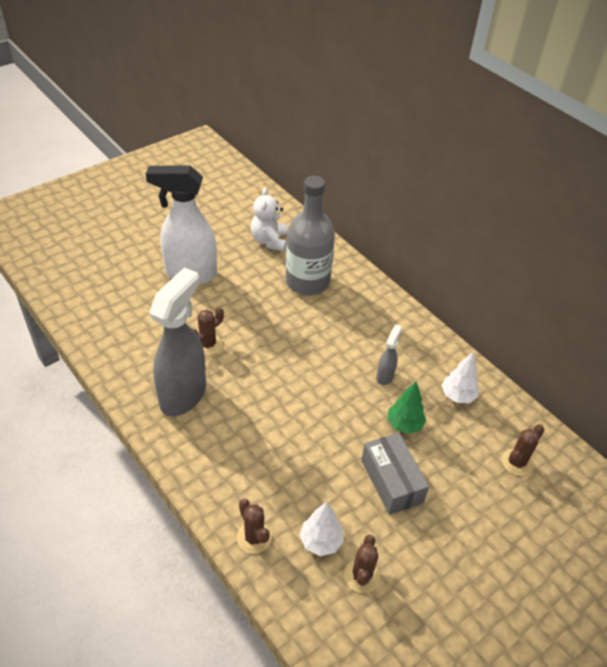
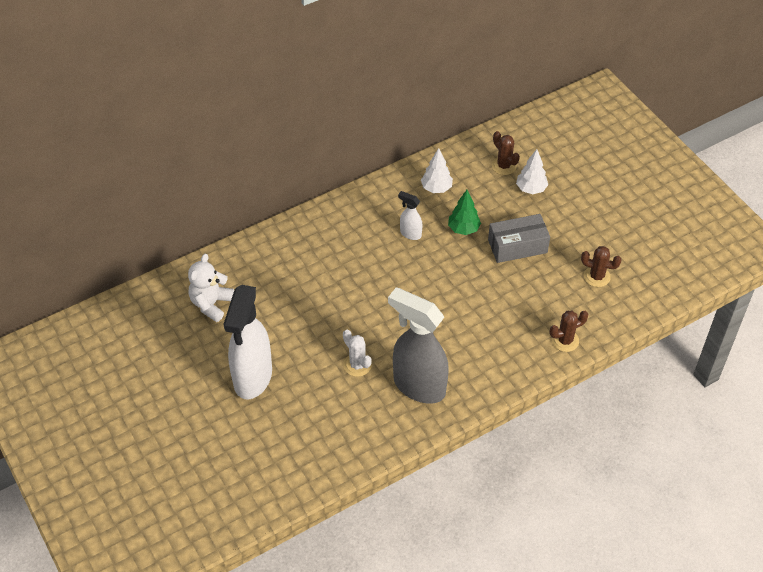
camera: 80 degrees left, 5 degrees up
(208, 344) = (357, 365): brown cactus -> white cactus
(269, 241) = (211, 304): white teddy bear -> white teddy bear turned 105 degrees clockwise
(307, 282) = (281, 277): grey bottle -> none
(320, 541) = (569, 298): white tree -> white tree (531, 189)
(385, 376) = (410, 233): grey spray bottle -> white spray bottle

